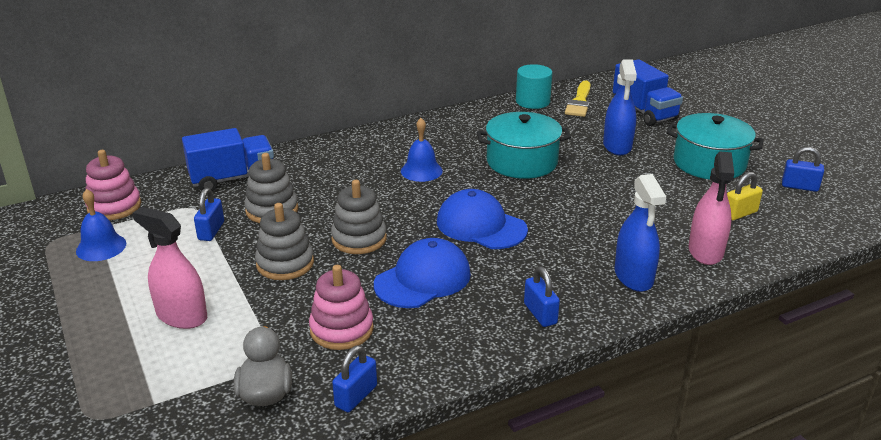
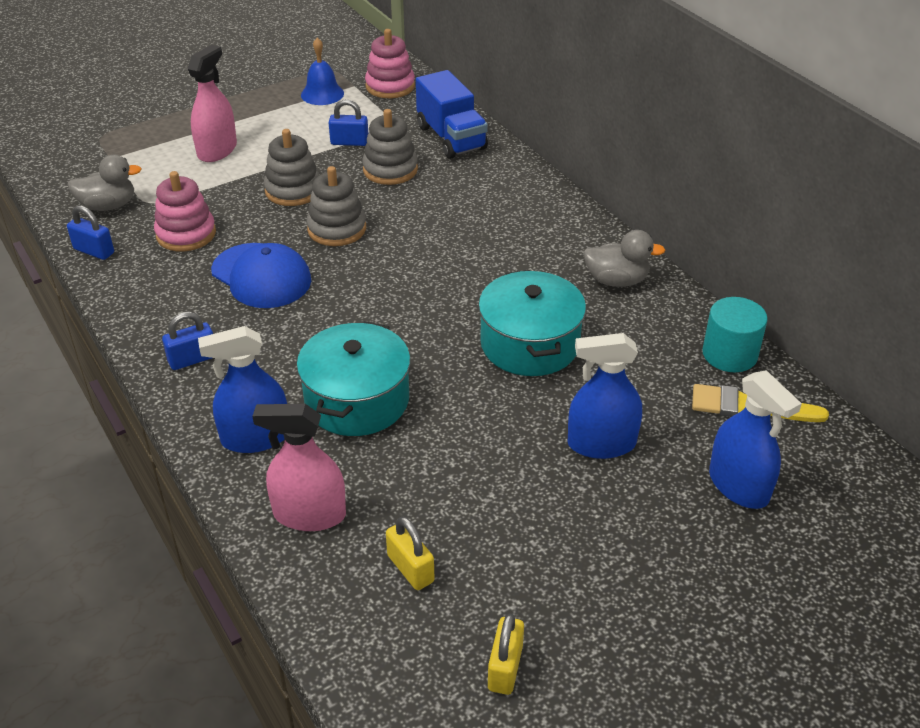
camera: 85 degrees right, 10 degrees up
(421, 171) = (490, 260): blue bell -> none
(454, 127) = (616, 280): none -> grey duck
(481, 226) = (366, 312): blue cap -> none
(644, 112) = (738, 486): blue truck -> blue spray bottle
(709, 163) = (566, 552): turquoise pot -> turquoise pot (357, 400)
(799, 186) = (505, 668): blue padlock -> yellow padlock

